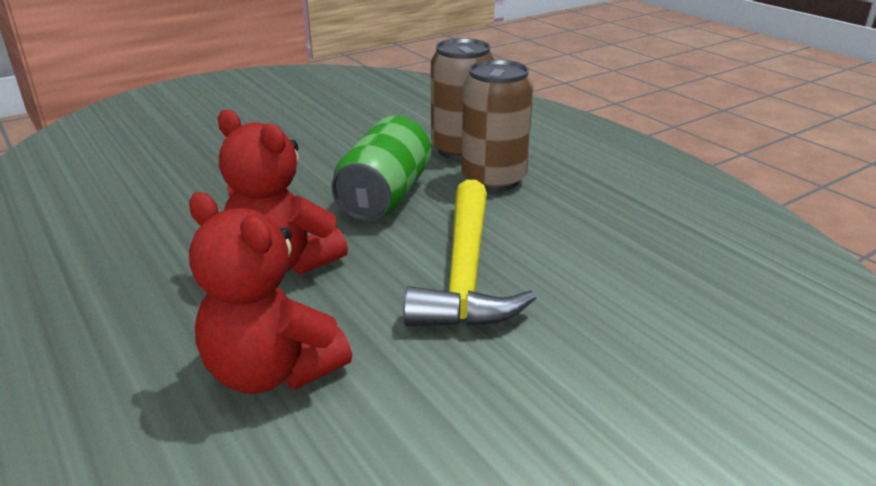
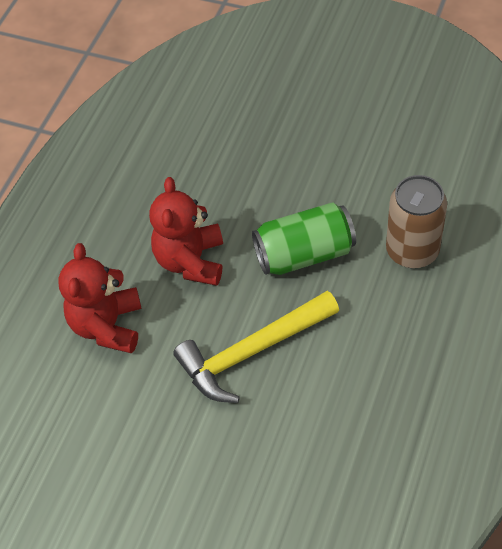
camera: 60 degrees right, 25 degrees up
(493, 180) = (382, 298): brown can -> none

